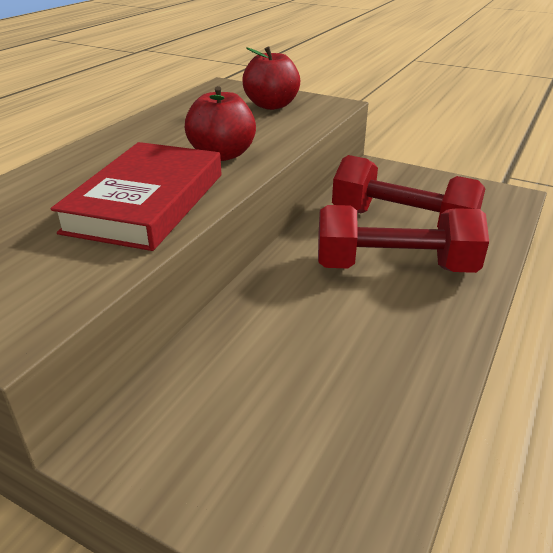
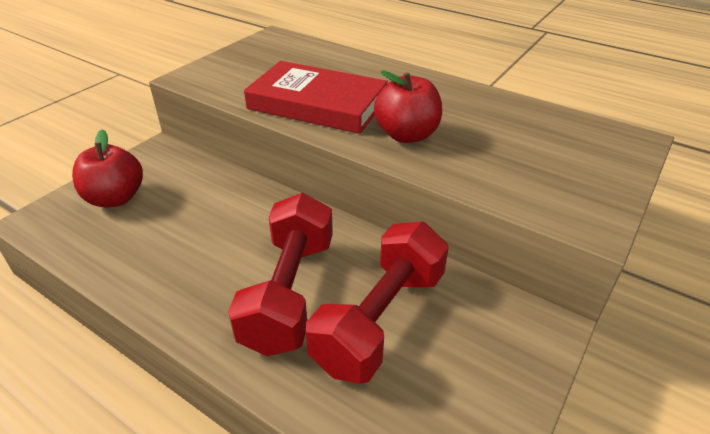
camera: 95 degrees right, 5 degrees up
(271, 105) = (564, 170): red apple -> red apple (115, 198)

